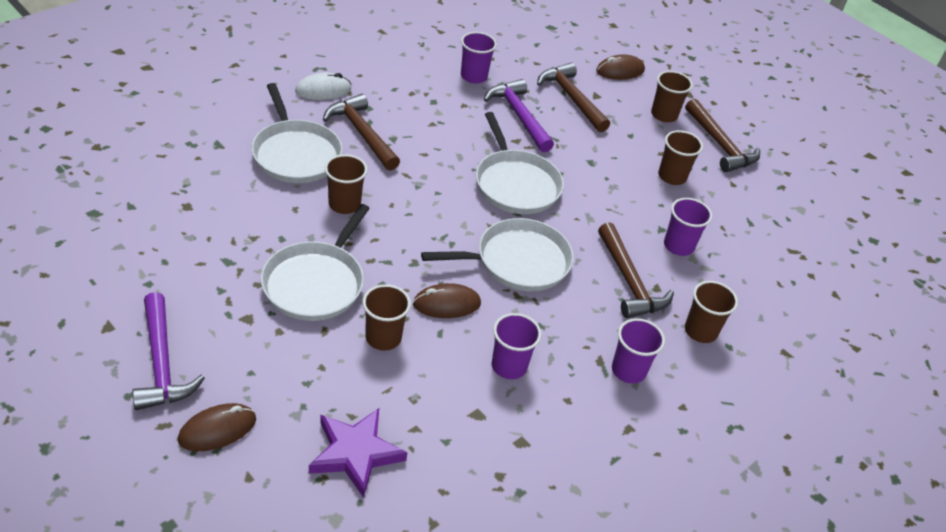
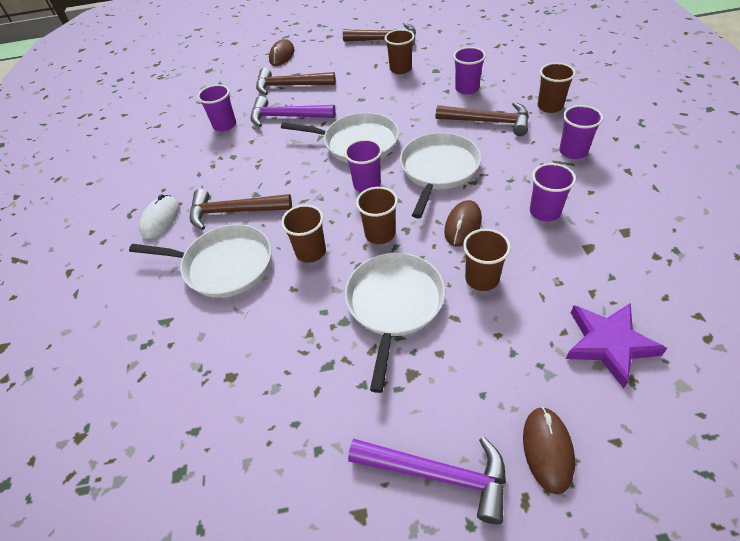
camera: 45 degrees left, 5 degrees up
(316, 283) = (394, 304): white pan -> white pan turned 135 degrees counterclockwise
(458, 213) = (367, 184): none -> purple cup
(664, 115) = (340, 52): brown cup -> brown cup (380, 234)

